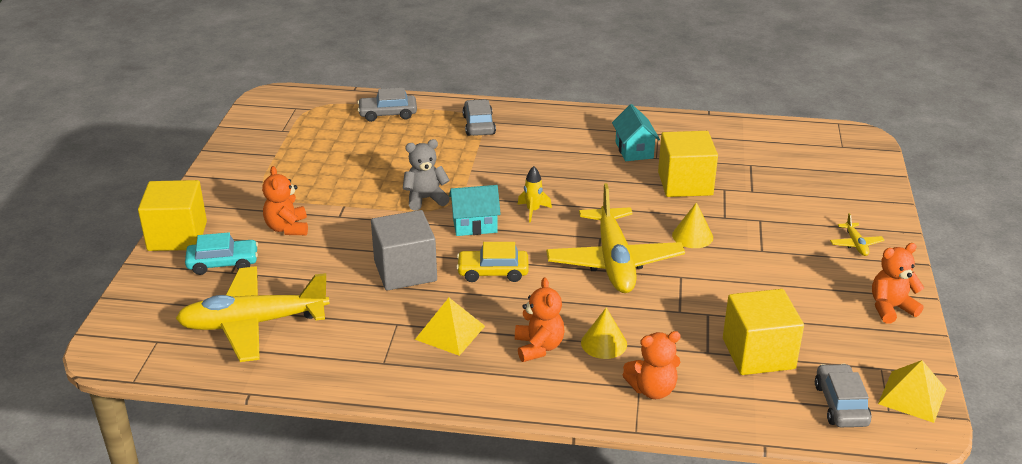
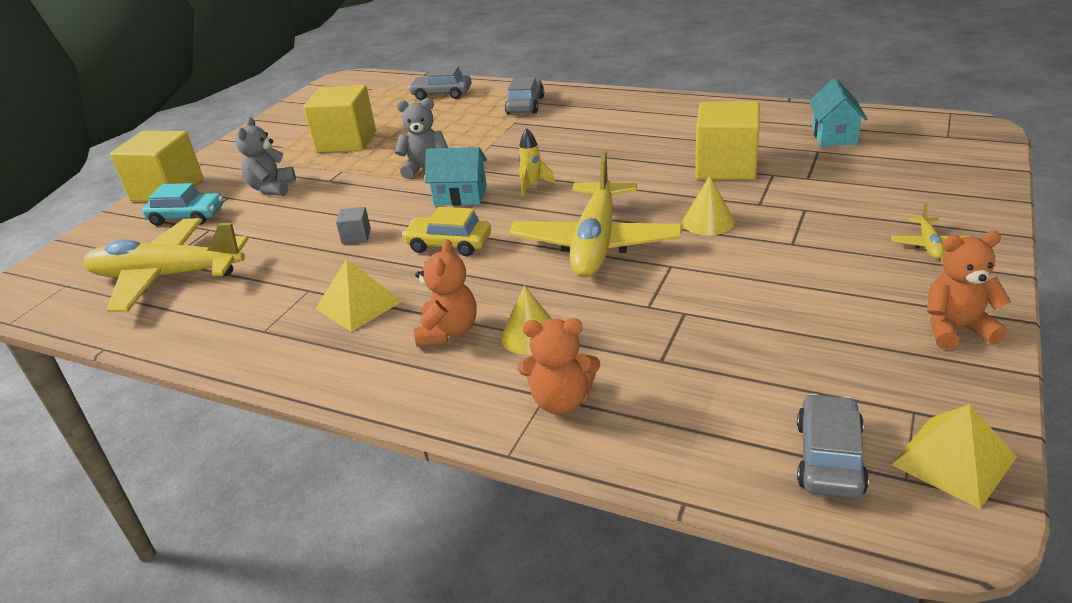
camera: 20 degrees right, 0 degrees up
(287, 228) = (272, 188): orange teddy bear -> grey teddy bear
(405, 271) = (356, 236): grey cube -> grey cube, size x0.43
(634, 150) = (682, 132): turquoise house -> turquoise house (834, 135)
(758, 353) = (732, 370): yellow cube -> yellow cube (346, 142)

